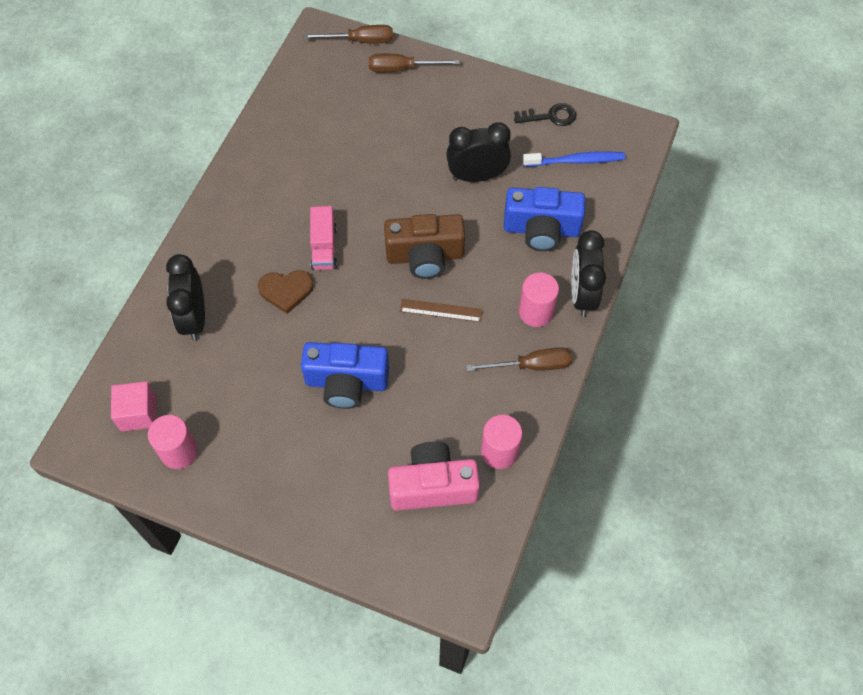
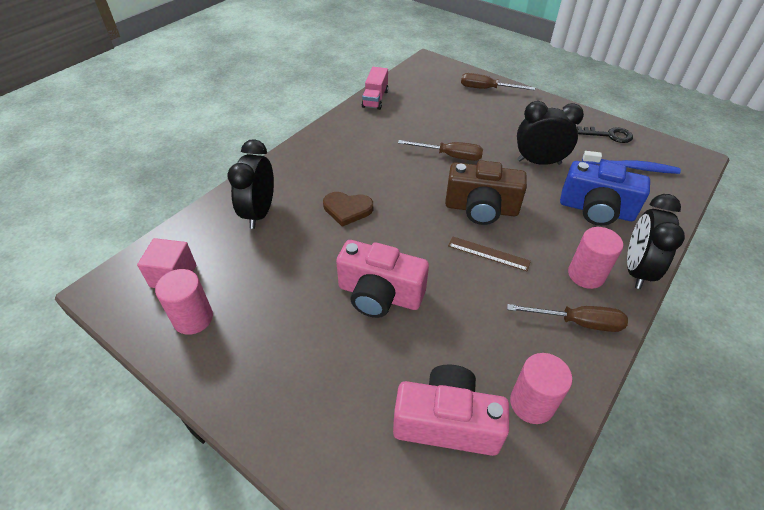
camera: 15 degrees right, 15 degrees down
(324, 247) = (391, 185): pink truck -> pink truck (375, 99)
(346, 383) = (379, 295): blue camera -> pink camera
(360, 41) = (457, 70): brown screwdriver -> brown screwdriver (450, 156)

